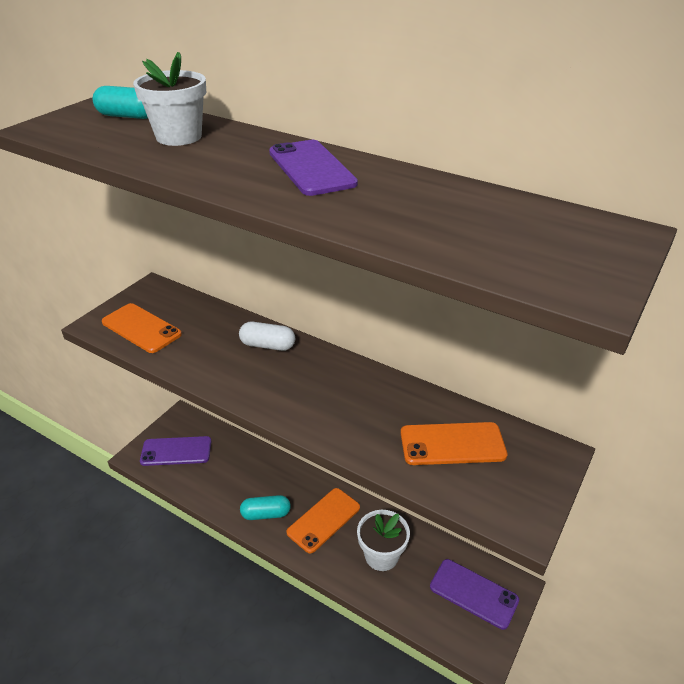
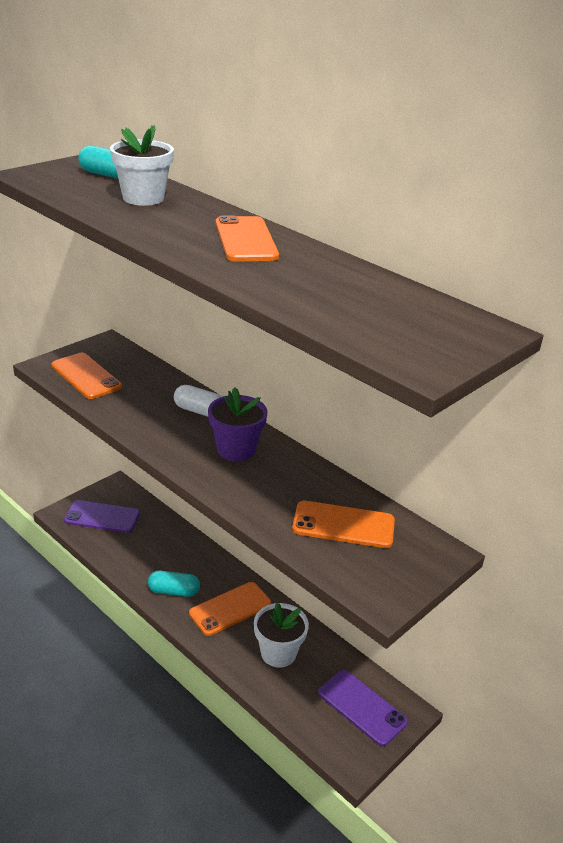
camera: 10 degrees right, 5 degrees down
(311, 168) = (245, 240): purple phone -> orange phone
(318, 381) = (236, 449): none -> purple flower pot

